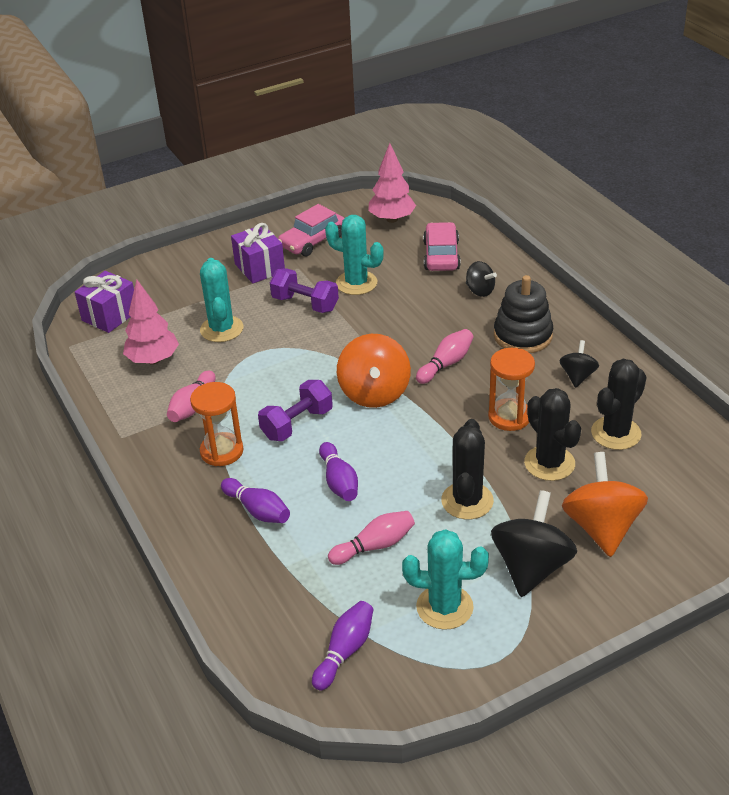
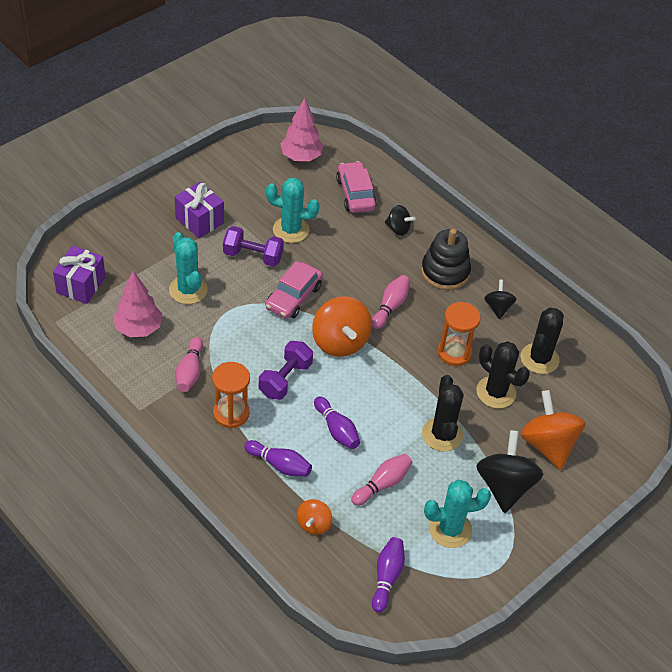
camera: 20 degrees left, 10 degrees up
(274, 579) = (313, 524): none -> orange spinning top
(312, 241) = (238, 187): pink car -> pink car (293, 297)

